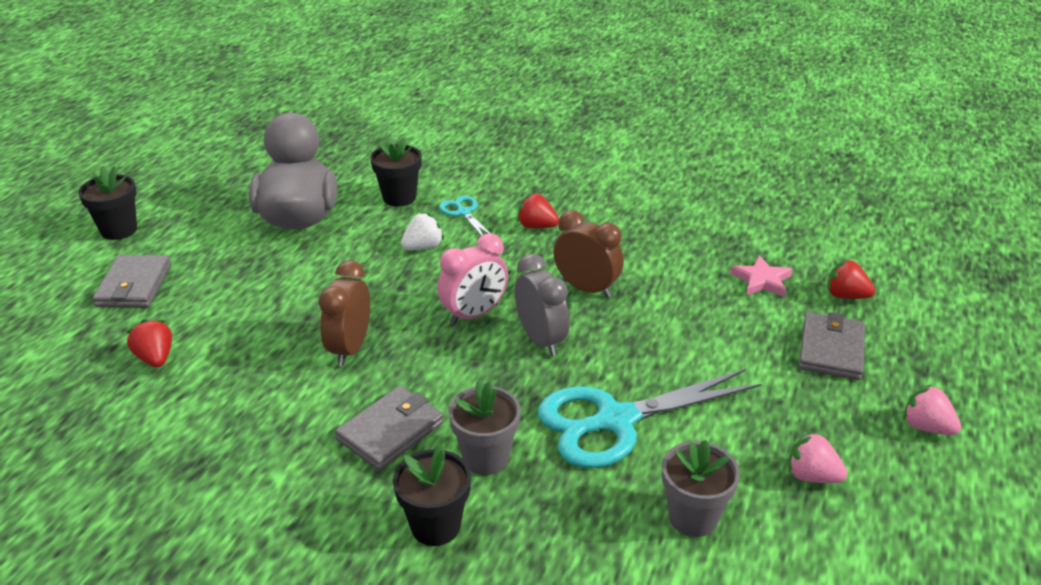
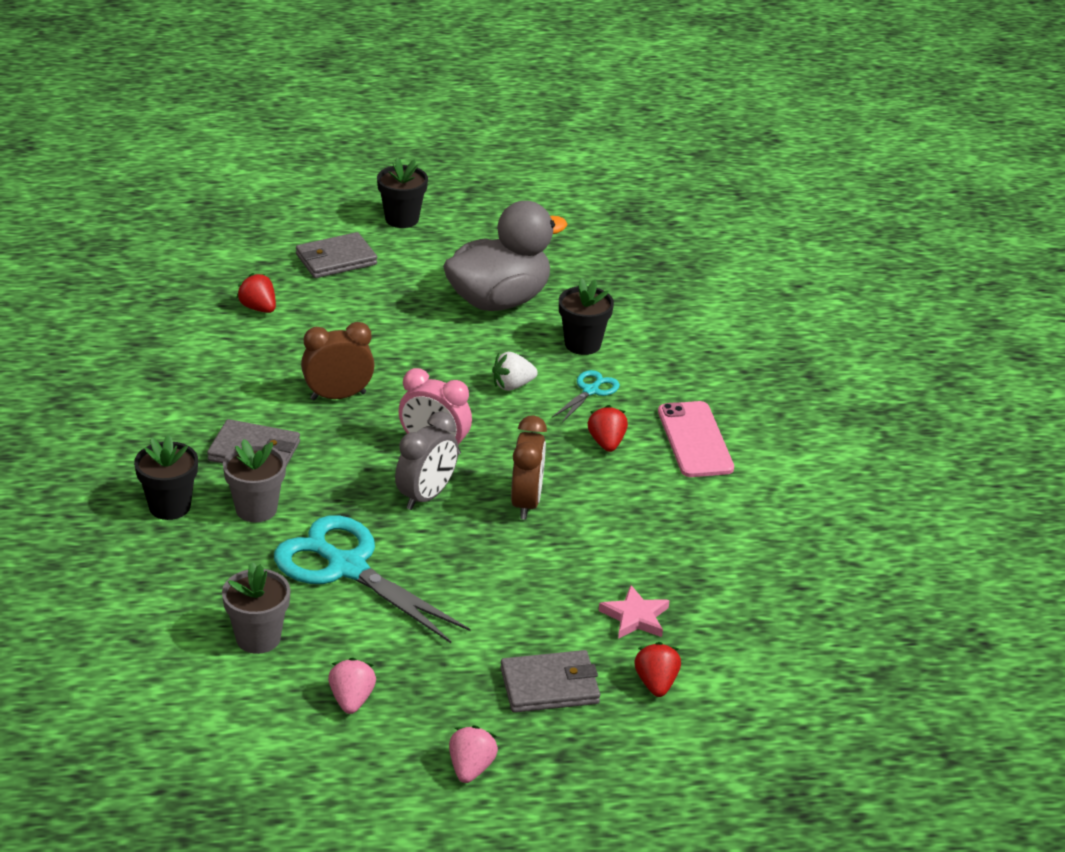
camera: 60 degrees right, 0 degrees up
(155, 358) = (258, 308): red strawberry -> red strawberry turned 75 degrees counterclockwise
(423, 247) = (512, 385): white strawberry -> white strawberry turned 135 degrees clockwise
(563, 188) = (695, 440): none -> pink phone

